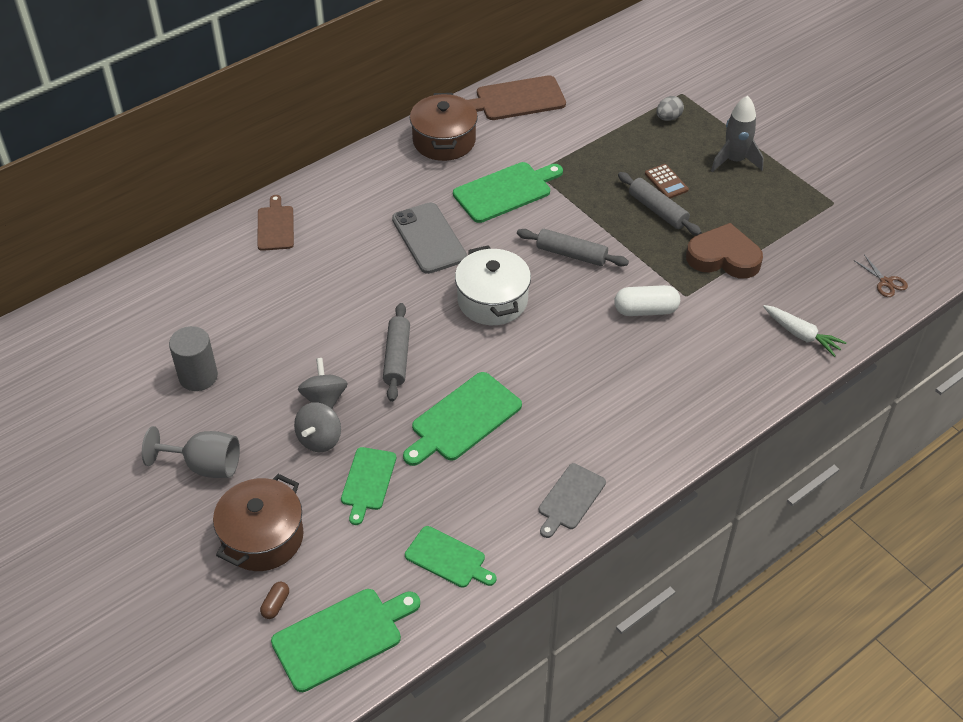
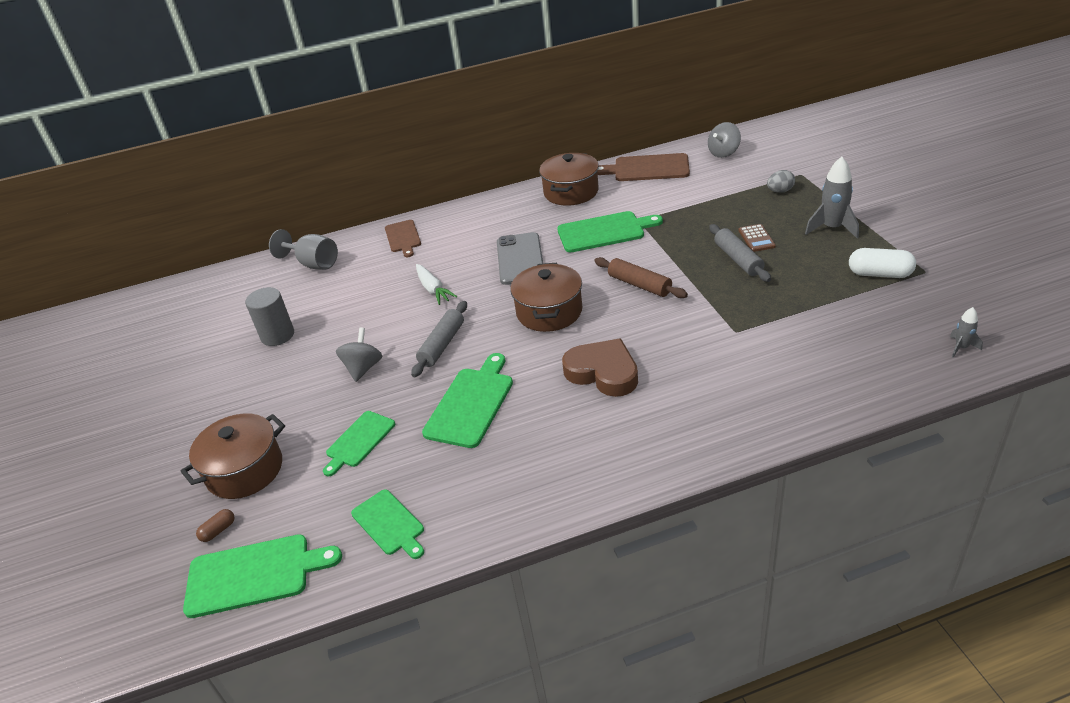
camera: 25 degrees right, 10 degrees down
(205, 465) = (238, 403): grey goblet -> grey goblet (313, 264)
(275, 226) = (403, 237): brown cutting board -> brown cutting board turned 150 degrees clockwise
(319, 439) = (340, 399): grey spinning top -> grey spinning top (723, 153)
(463, 419) = (471, 404): green cutting board -> green cutting board turned 135 degrees clockwise
(492, 300) = (549, 312): white pot -> brown pot
(570, 499) = (534, 493): grey cutting board -> none
(571, 254) = (639, 285): grey rolling pin -> brown rolling pin
(645, 310) = (689, 338): white capsule -> white capsule (880, 274)
(723, 257) = (788, 304): brown heart -> brown heart (603, 372)
(801, 335) = (846, 382): white carrot -> white carrot (433, 289)
(885, 282) = (961, 347): brown scissors -> grey rocket

